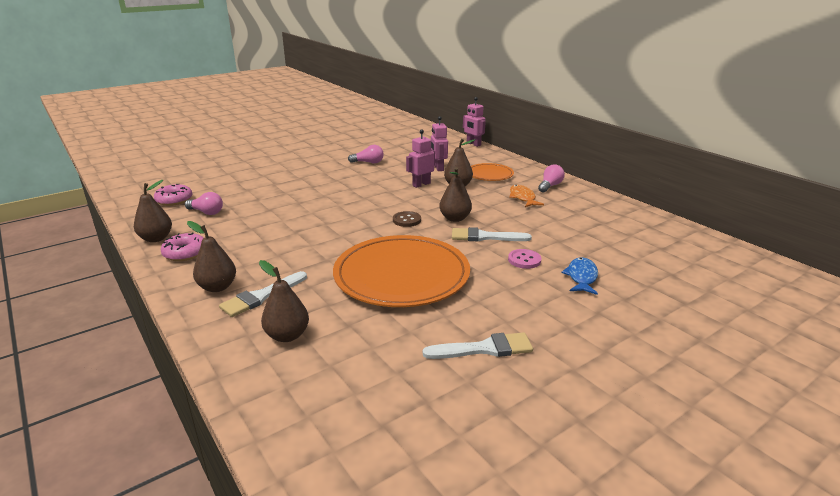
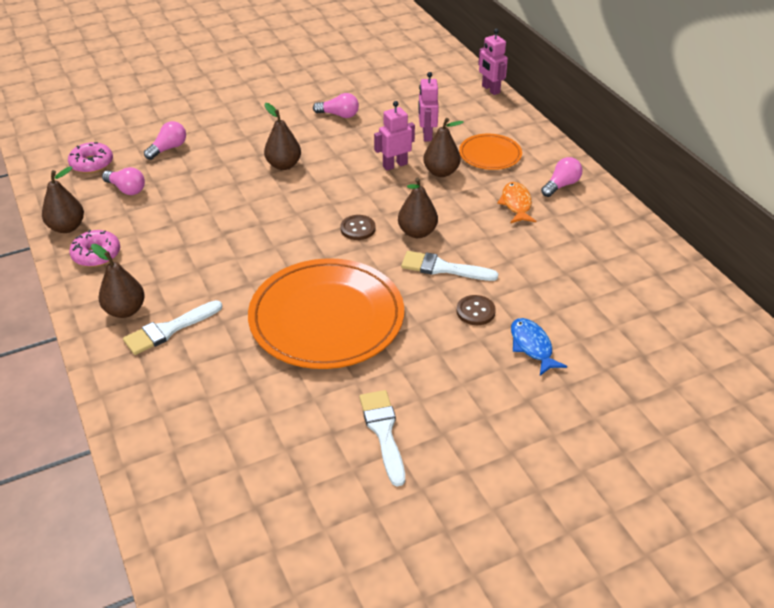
camera: 10 degrees right, 15 degrees up
(238, 188) = (168, 148): none -> pink light bulb
(287, 335) = (186, 387): brown pear -> brown pear (283, 165)
(484, 349) = (383, 432): white brush -> white brush turned 105 degrees counterclockwise
(524, 260) = (475, 311): pink button -> brown button
(581, 277) = (532, 346): blue fish -> blue fish turned 45 degrees counterclockwise

